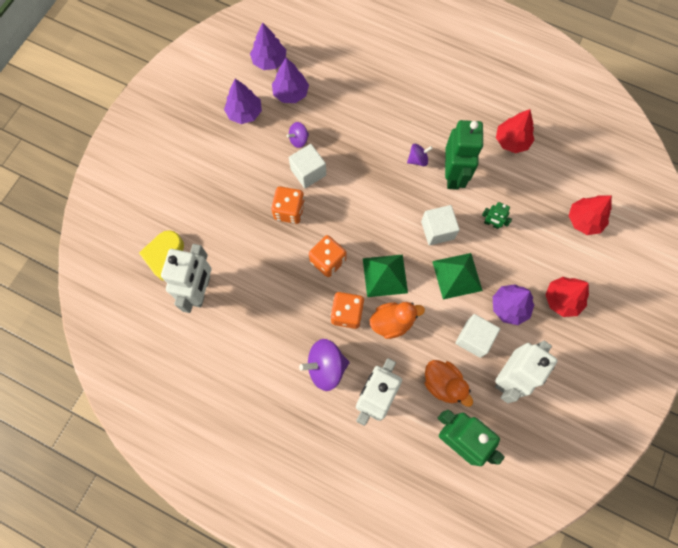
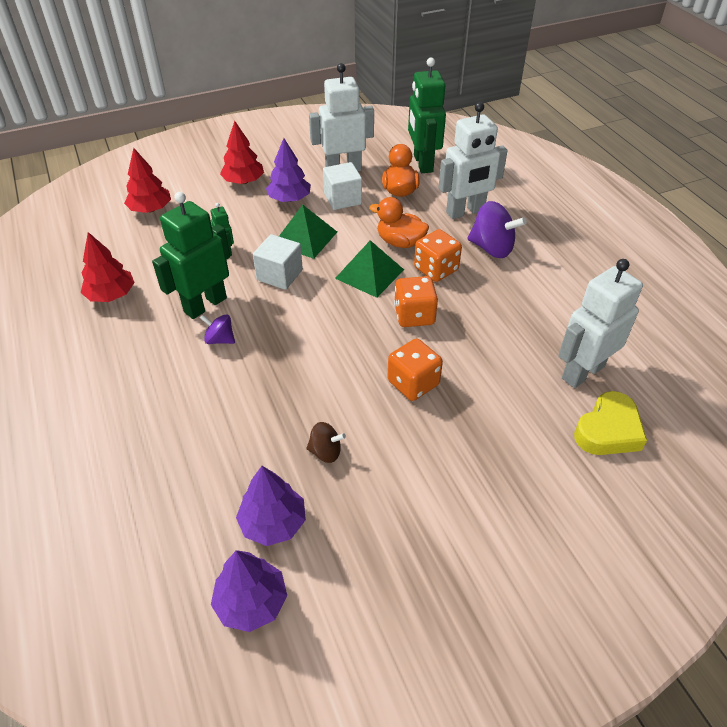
camera: 140 degrees left, 25 degrees down
(244, 113) = (364, 543): purple tree -> none
(299, 140) = (325, 452): purple spinning top -> brown spinning top
(308, 172) = (352, 407): white cube -> none

